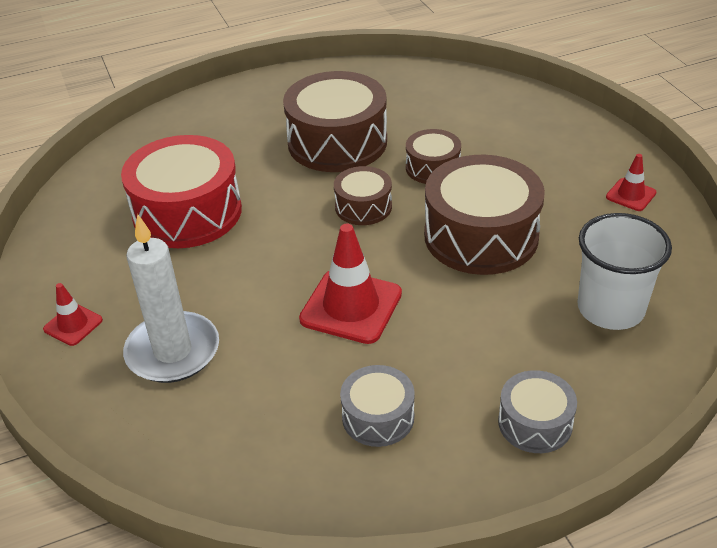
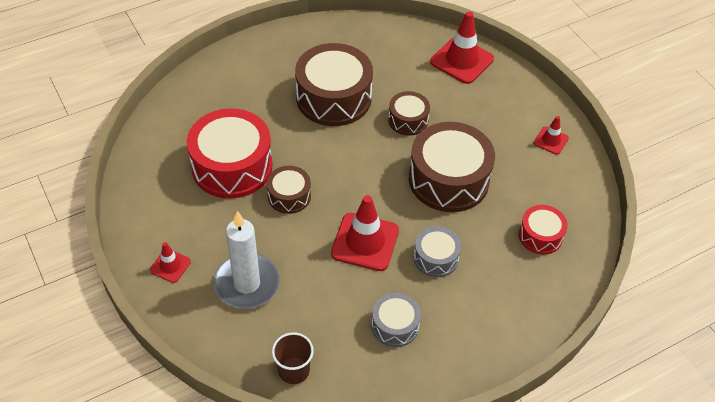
camera: 10 degrees left, 10 degrees up
(214, 471) = (294, 370): none -> brown cup
(363, 207) = (362, 157): brown drum -> brown drum (289, 196)
(513, 106) = (462, 60): none -> red traffic cone
(535, 423) = (496, 324): grey drum -> grey drum (436, 258)
(610, 309) = (540, 236): white cup -> red drum

